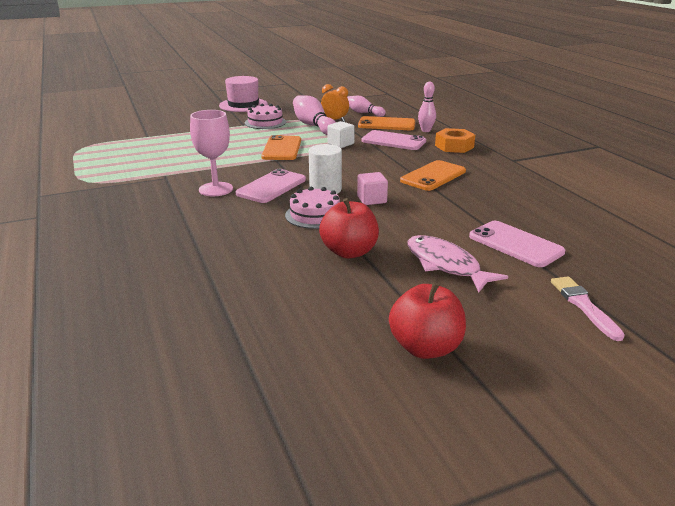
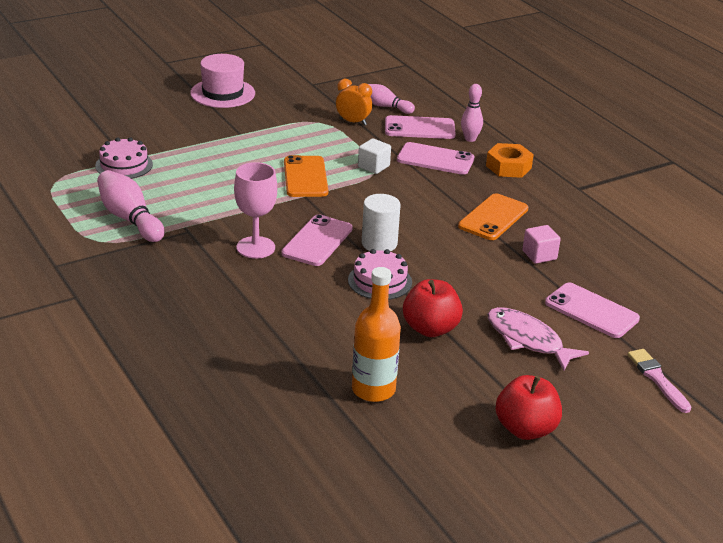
camera: 10 degrees left, 5 degrees up
(265, 122) = (266, 128): pink cake -> pink cake (124, 165)
(270, 301) = (373, 389): none -> orange bottle
(313, 126) = (329, 133): pink bowling pin -> pink bowling pin (130, 219)
(371, 200) = (434, 256): pink cube -> pink cube (539, 255)
(386, 124) = (419, 128): orange phone -> pink phone

